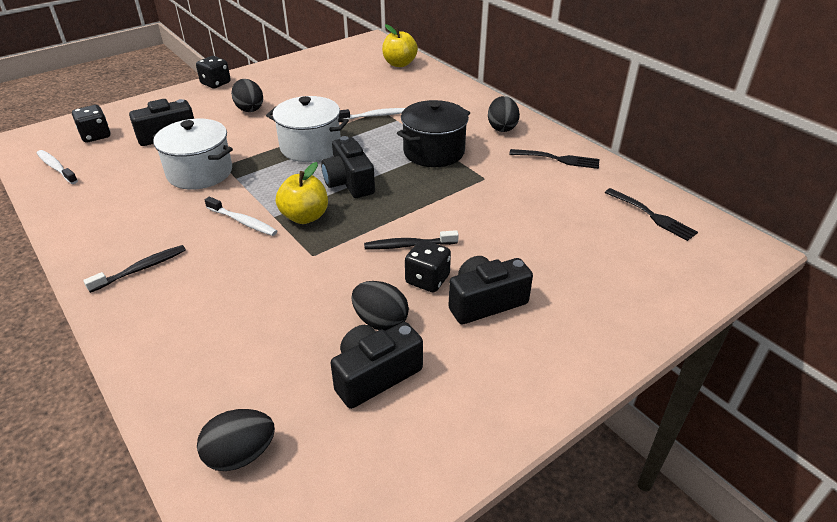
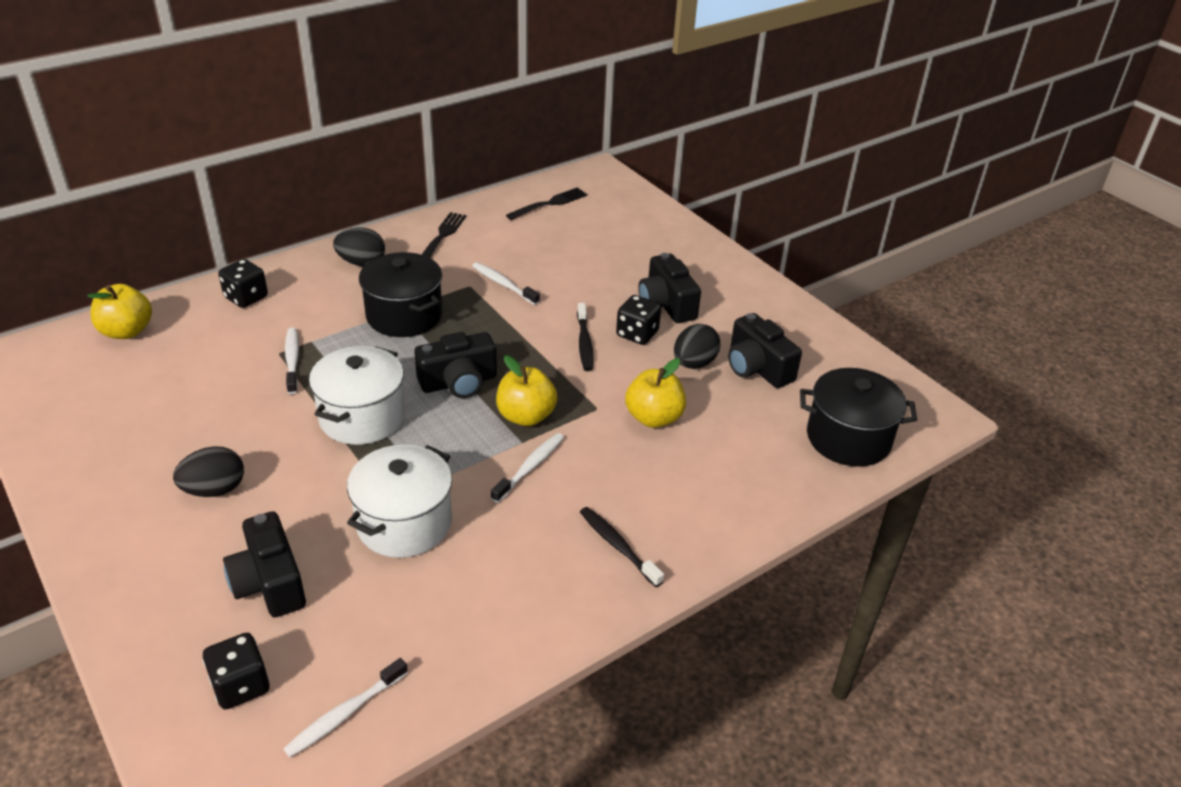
camera: 90 degrees left, 0 degrees up
(216, 83) = (87, 545): black dice -> black dice (246, 297)
(240, 454) = (848, 438): black egg -> black pot
(295, 290) = (653, 418): none -> yellow apple
(492, 195) = (503, 284): none -> white toothbrush

